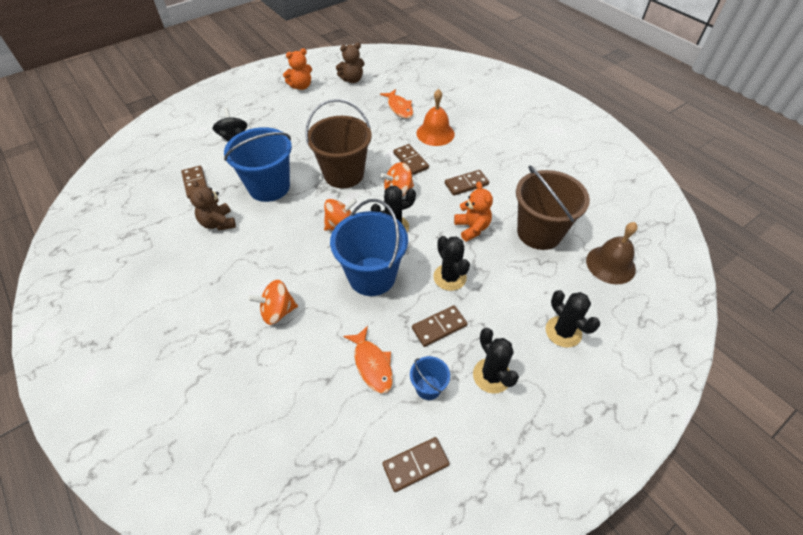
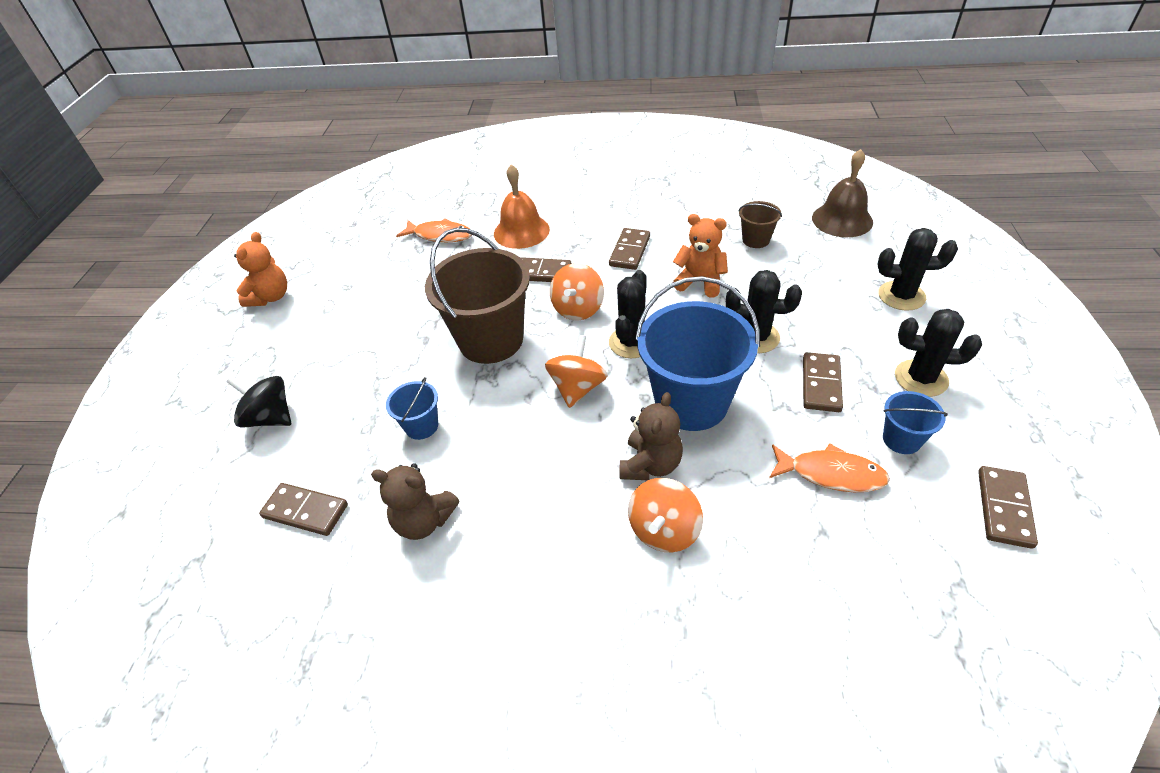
camera: 45 degrees left, 5 degrees down
(269, 187) = (421, 426): blue bucket -> blue bucket, size x0.46
(352, 80) = (331, 246): brown teddy bear -> brown teddy bear (650, 465)
(539, 232) = (756, 240): brown bucket -> brown bucket, size x0.46

